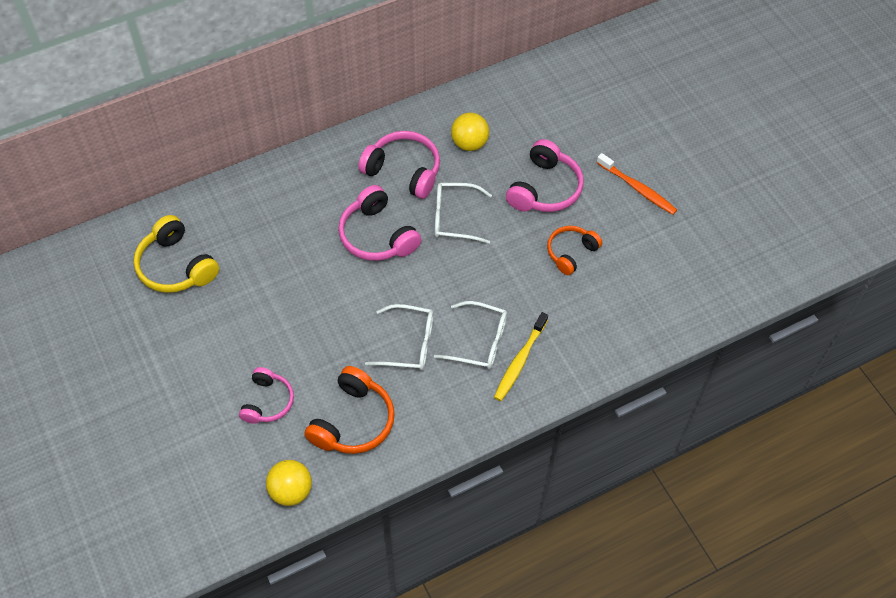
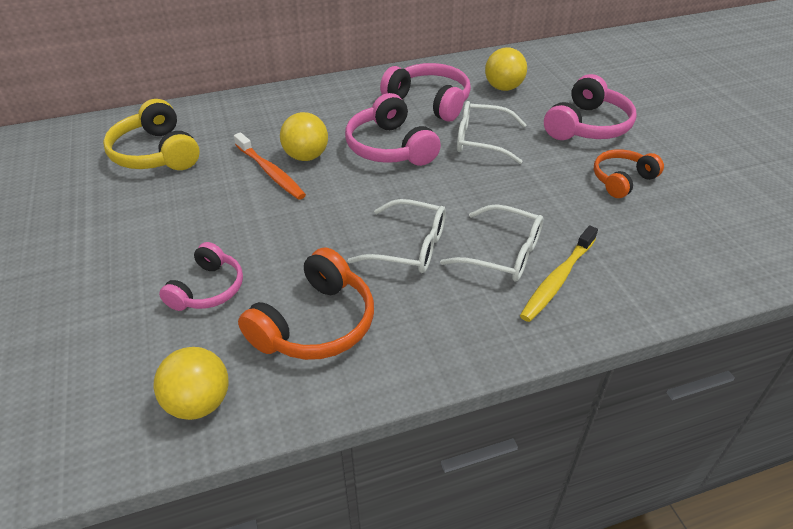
camera: 10 degrees right, 15 degrees down
(307, 255) = (306, 156): none -> yellow ball
(637, 188) = (698, 133): orange toothbrush -> orange toothbrush (270, 172)

